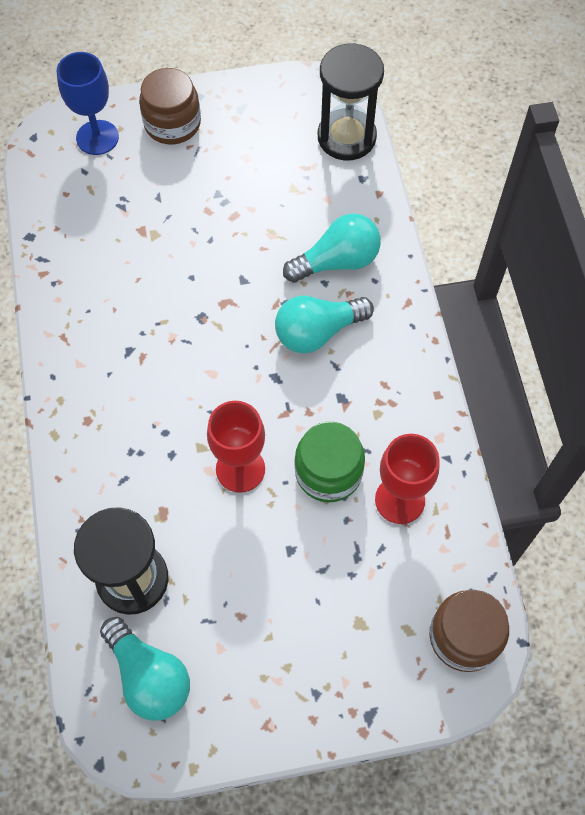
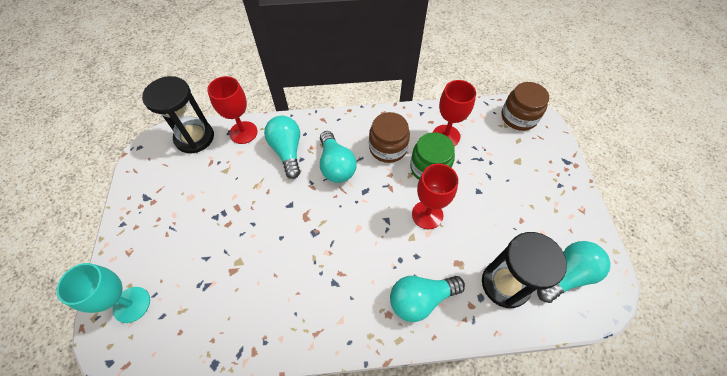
camera: 85 degrees left, 5 degrees down
(97, 137) = (131, 304): blue goblet -> turquoise goblet
(108, 461) = (420, 299): none -> turquoise light bulb
(172, 123) = (140, 245): brown jar -> brown jar (388, 148)
(365, 196) = (243, 132): none -> red goblet

